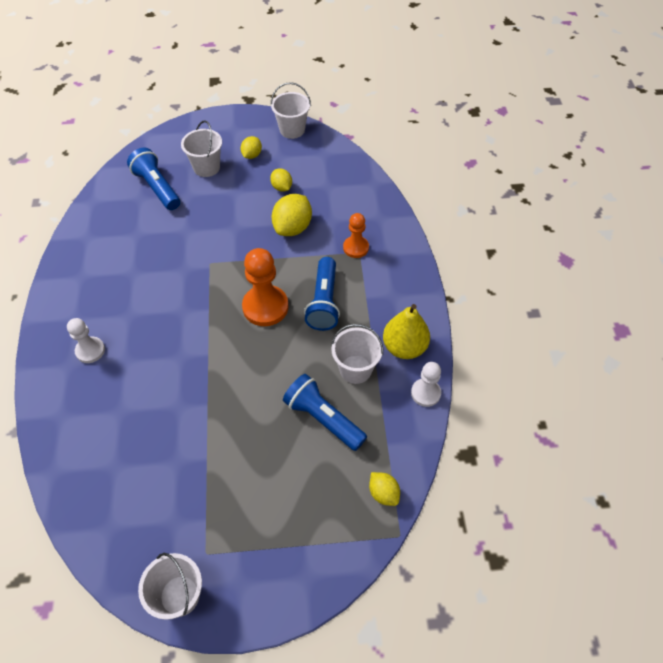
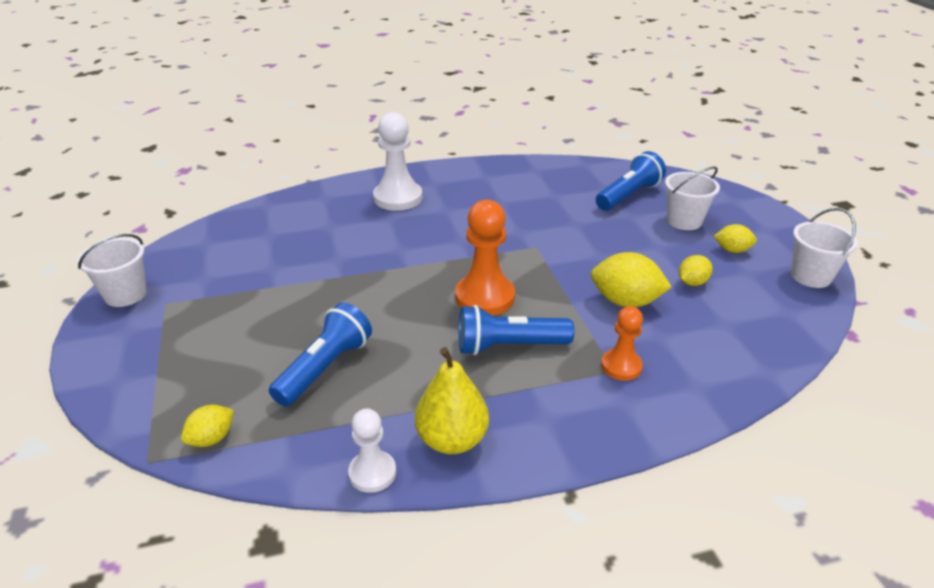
camera: 80 degrees right, 20 degrees down
(90, 350) = (398, 198): white pawn -> white pawn, size x1.68
(355, 369) = (404, 390): white bucket -> none

